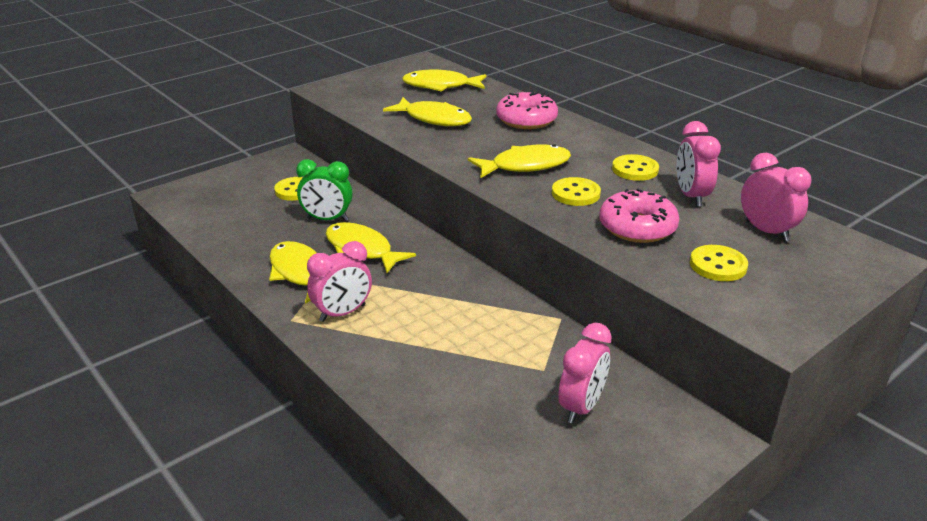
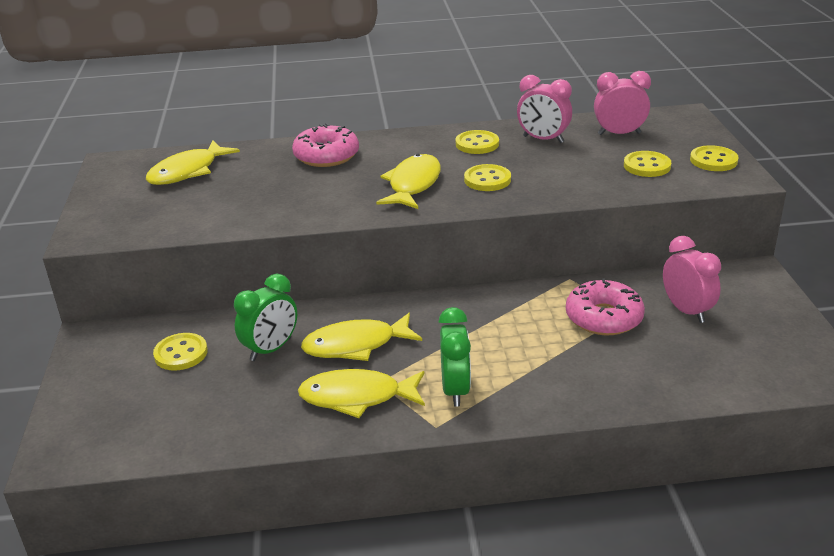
camera: 55 degrees left, 0 degrees up
(342, 313) = (455, 390): pink clock -> green clock
(434, 119) = (258, 197): yellow fish -> none
(637, 227) = (566, 174): pink donut -> pink donut (603, 318)
(791, 303) = (713, 160): none -> yellow button

